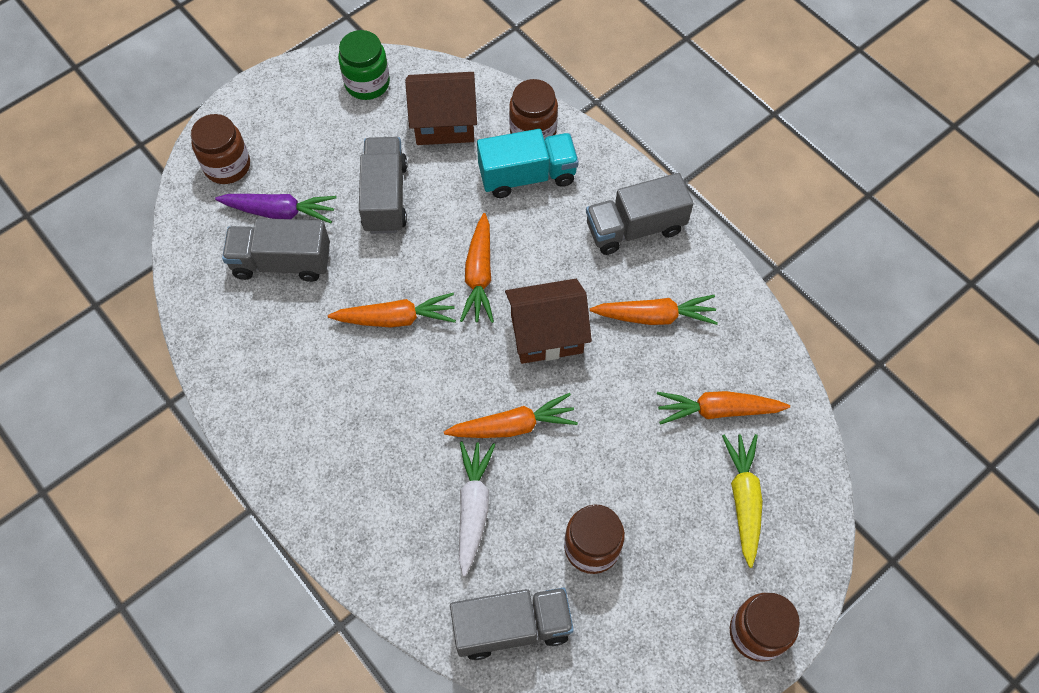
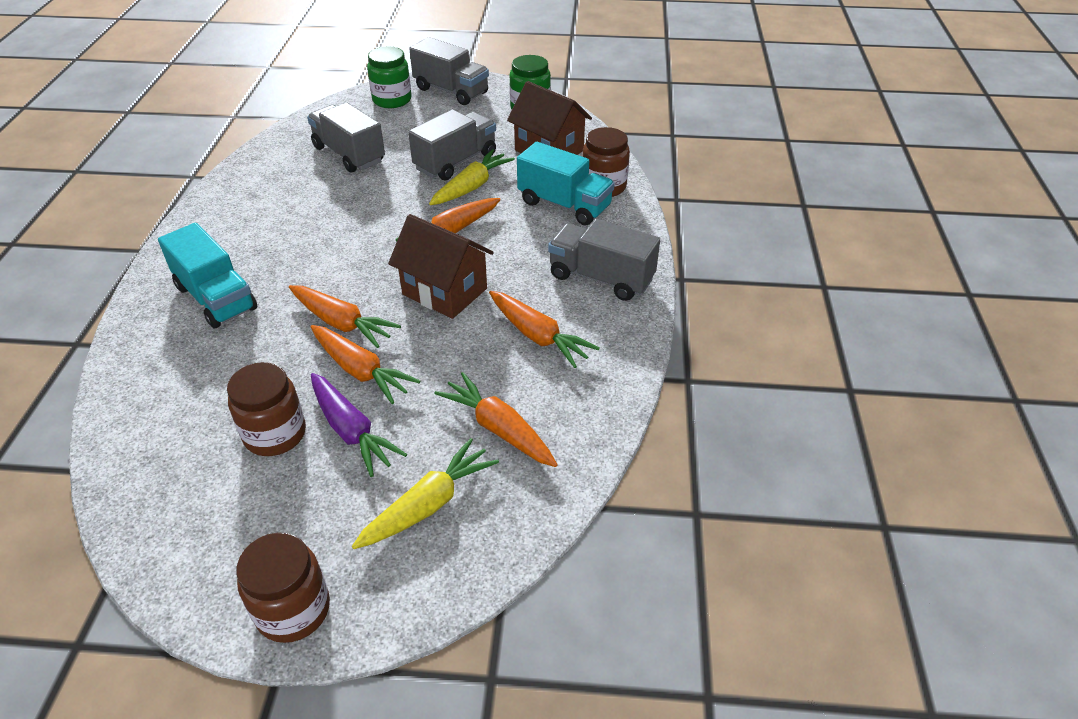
camera: 45 degrees right, 20 degrees down
(227, 166) = (392, 100): brown jar -> green jar
(280, 212) = (386, 134): purple carrot -> purple carrot (352, 431)
(389, 491) = (216, 298): none -> turquoise truck
(396, 318) = (366, 219): orange carrot -> orange carrot (361, 371)
(433, 214) = (472, 186): none -> yellow carrot
(473, 507) = (245, 346): white carrot -> none
(512, 627) = (151, 433): grey truck -> grey truck (451, 91)

